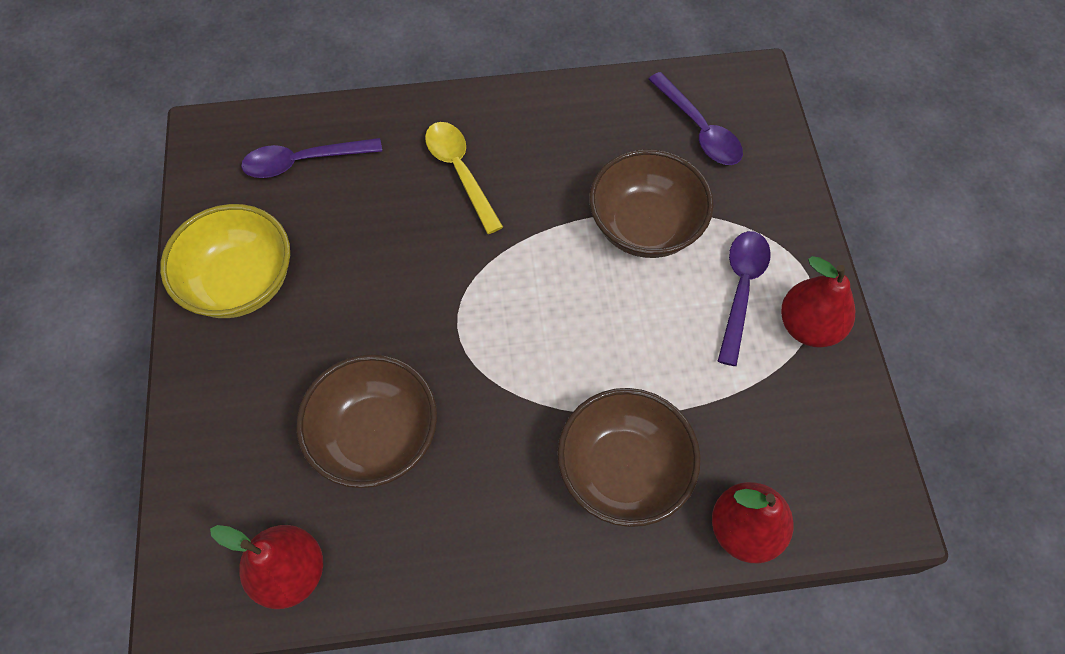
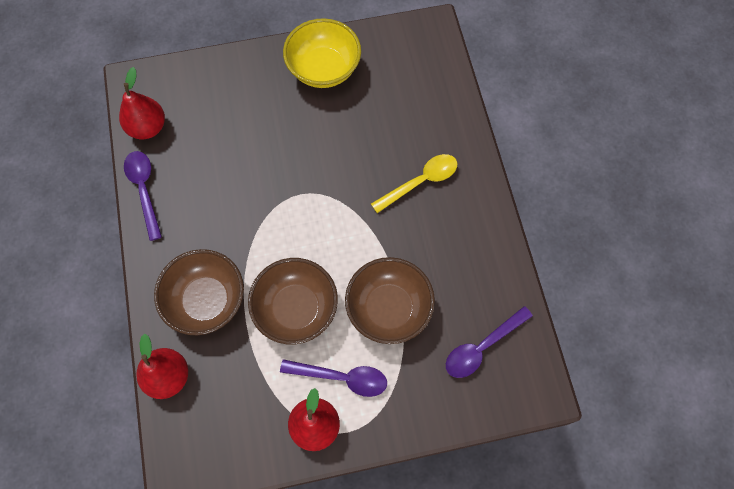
camera: 85 degrees right, 5 degrees up
(303, 162) = (416, 86): purple spoon -> purple spoon (144, 190)
(376, 436) = (226, 158): brown bowl -> brown bowl (296, 309)

